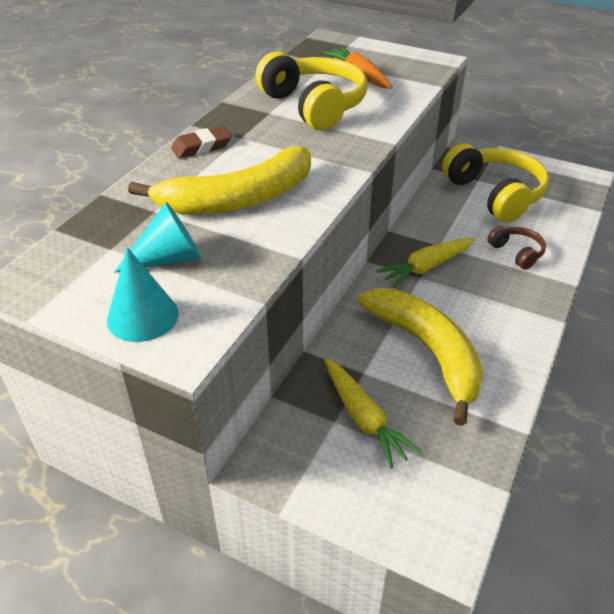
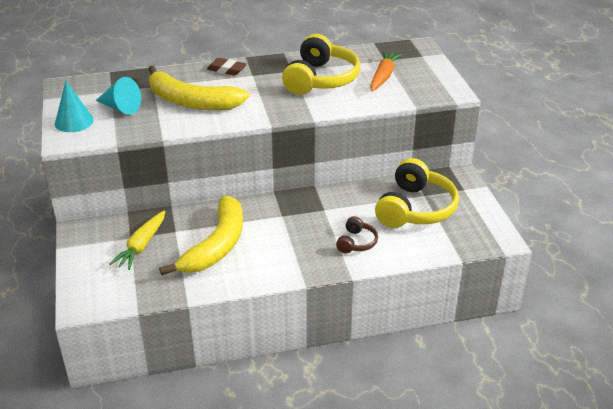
camera: 50 degrees right, 5 degrees down
(427, 267) = (295, 214): yellow carrot -> none

